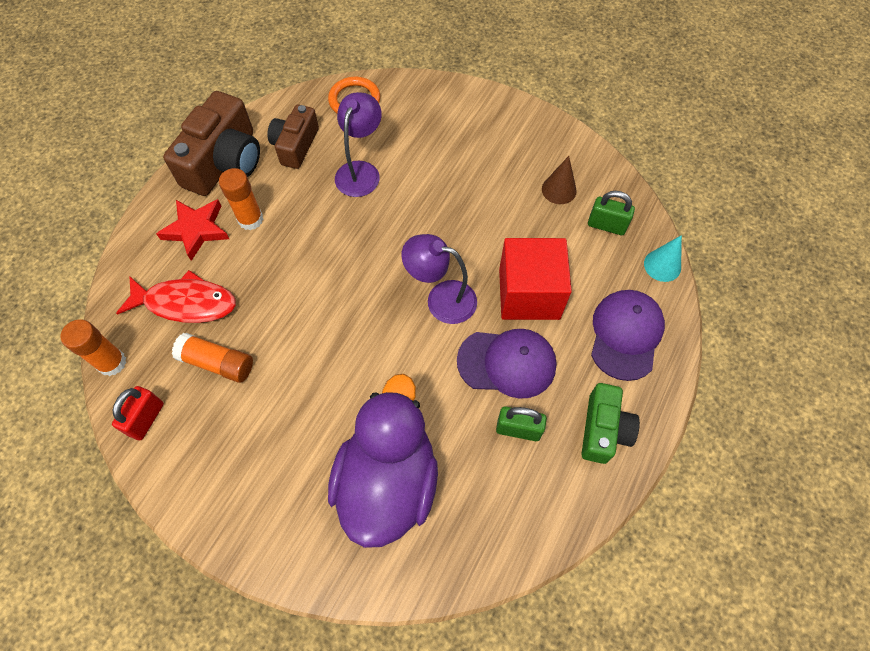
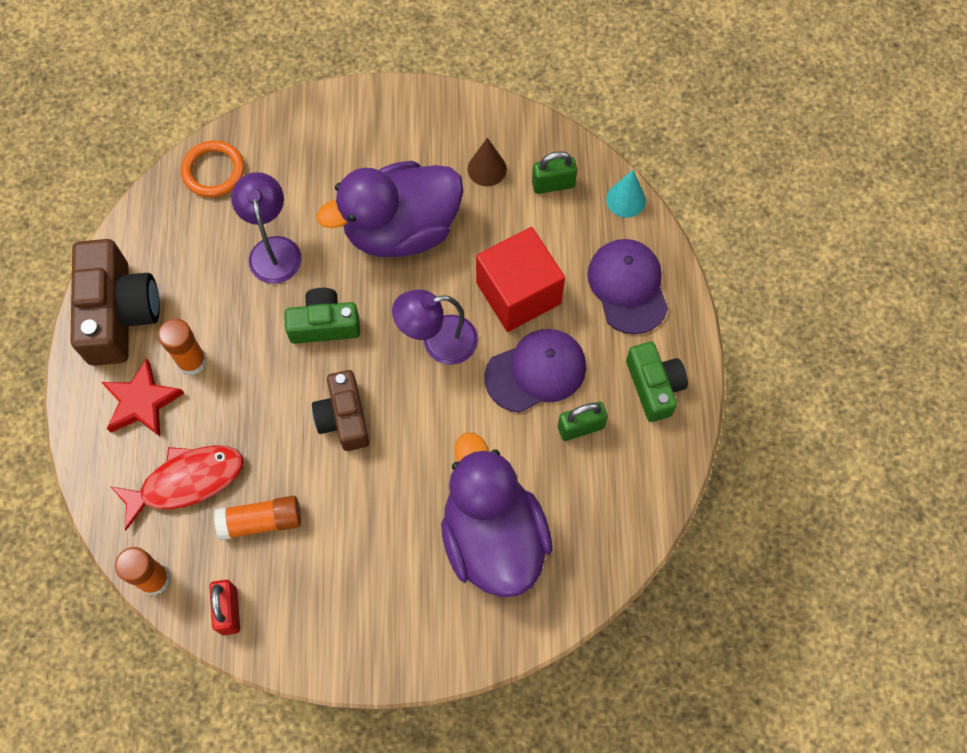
camera: 30 degrees left, 5 degrees up
(295, 145) = (184, 255): brown camera -> brown camera (344, 418)
(362, 242) = (324, 324): none -> green camera
(464, 202) = (401, 229): none -> purple duck

